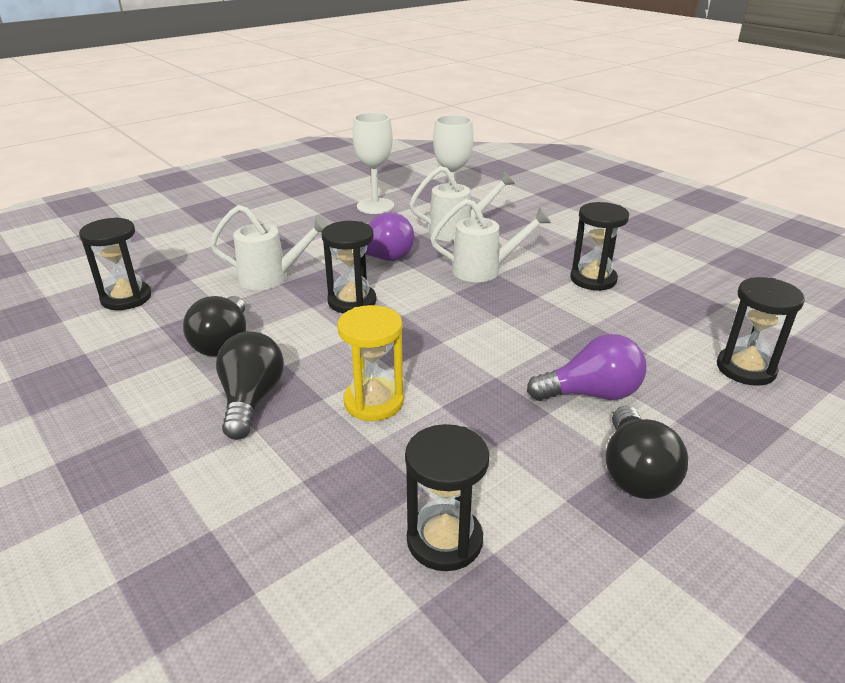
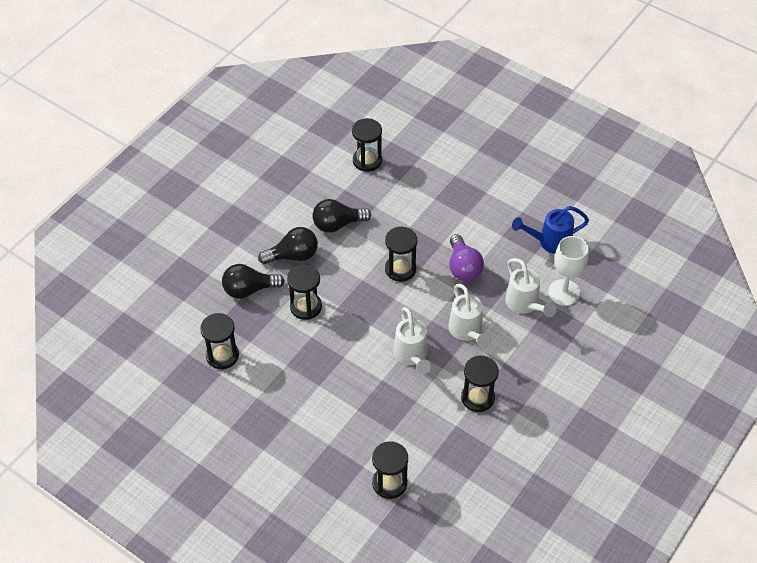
camera: 75 degrees right, 20 degrees up
(272, 278) = (414, 219): white watering can -> white watering can (412, 356)
(374, 402) = (306, 307): yellow hourglass -> black hourglass
(375, 206) = (549, 242): white goblet -> blue watering can
(591, 394) = (341, 403): purple light bulb -> none
(635, 473) = (282, 425): black light bulb -> black light bulb (249, 289)

